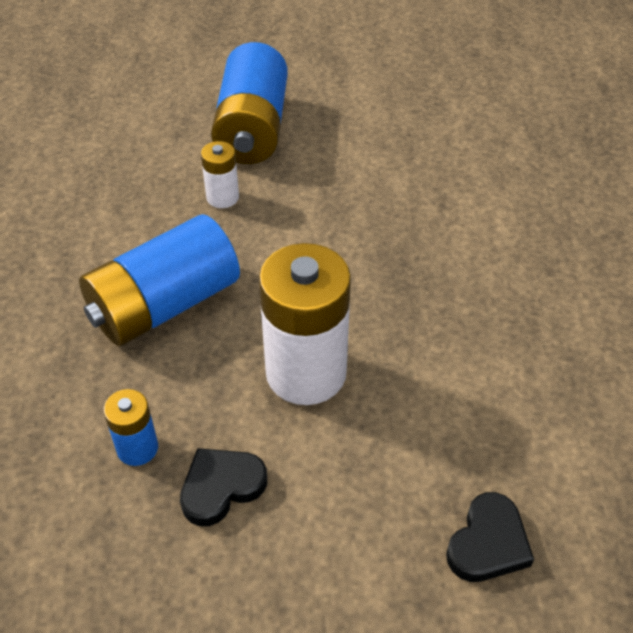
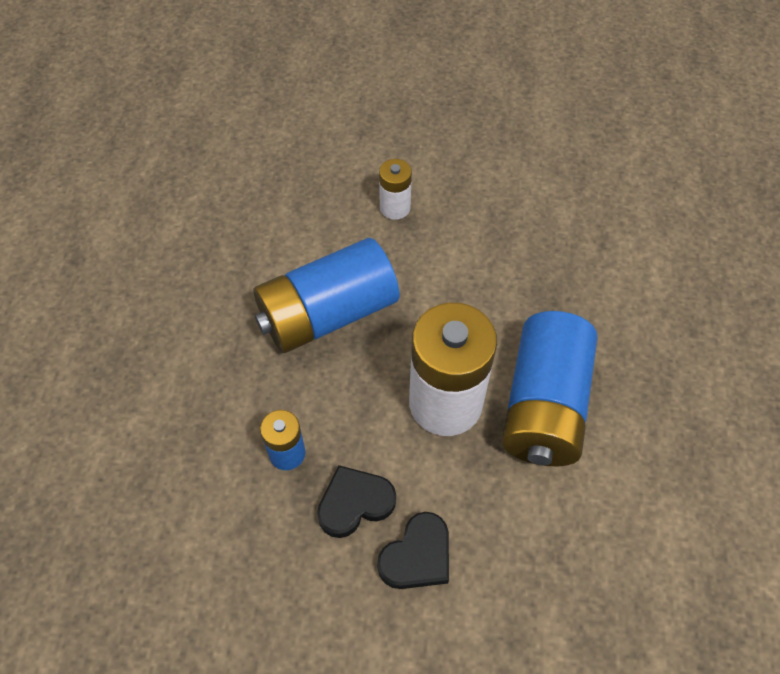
camera: 10 degrees right, 10 degrees up
(252, 129) = (433, 135): blue battery -> blue battery (544, 405)
(488, 543) = (581, 597): black heart -> black heart (417, 556)

